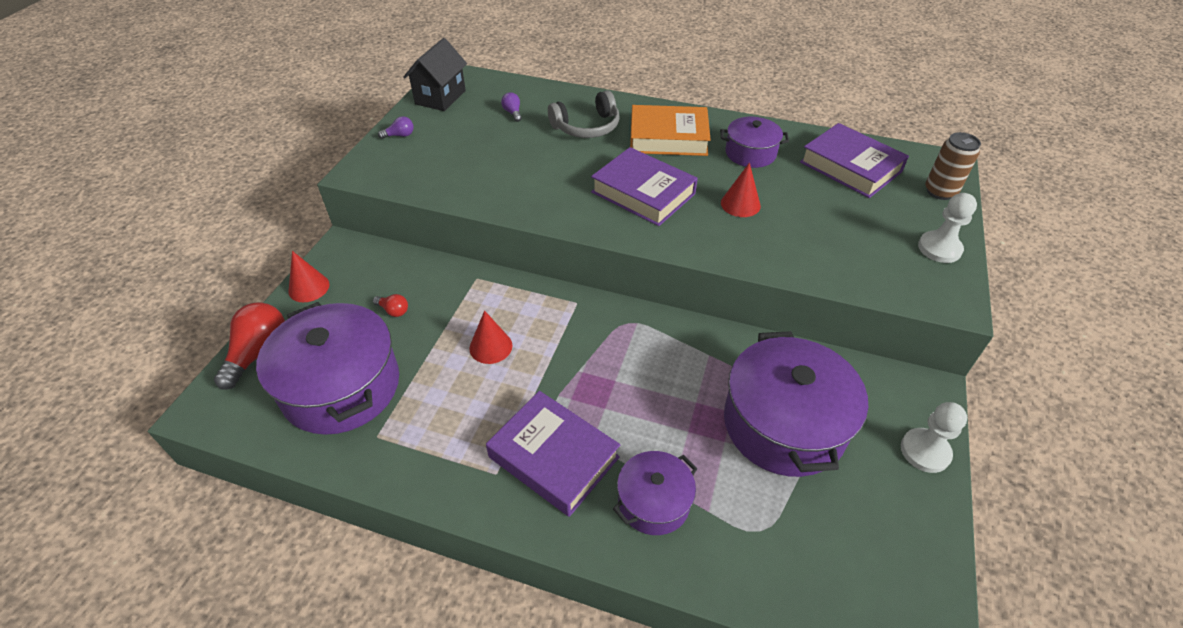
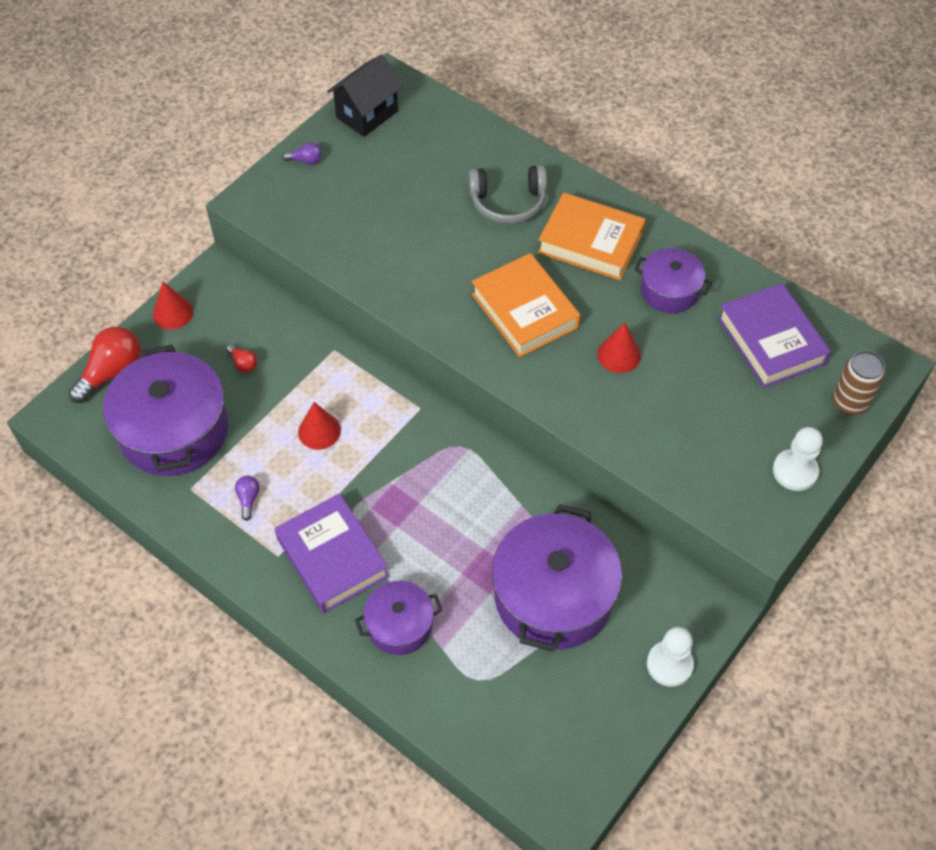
camera: 20 degrees right, 10 degrees up
(513, 113) = (436, 159): purple light bulb -> purple light bulb (248, 499)
(643, 193) = (524, 311): purple book -> orange book

